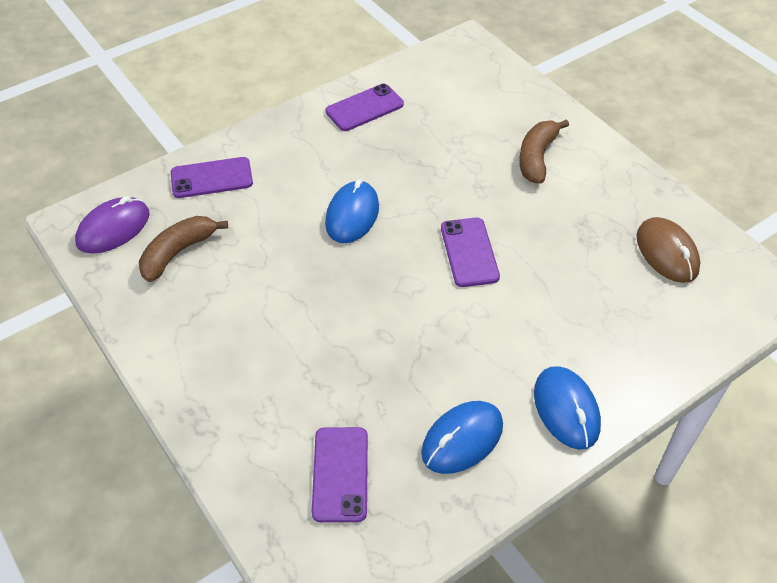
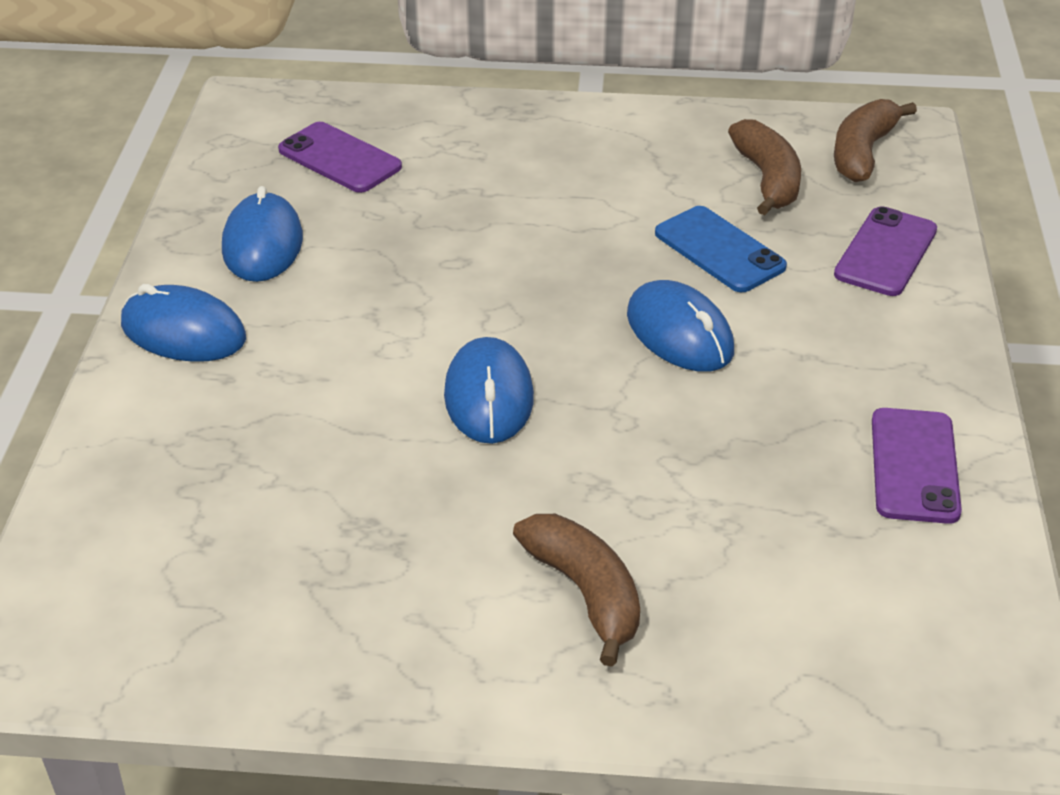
camera: 130 degrees right, 10 degrees down
(113, 228) = (862, 152): purple mouse -> brown banana
(267, 236) = (719, 250): none -> blue phone
(469, 252) = (489, 396): purple phone -> blue mouse
(667, 253) = (233, 593): brown mouse -> none

